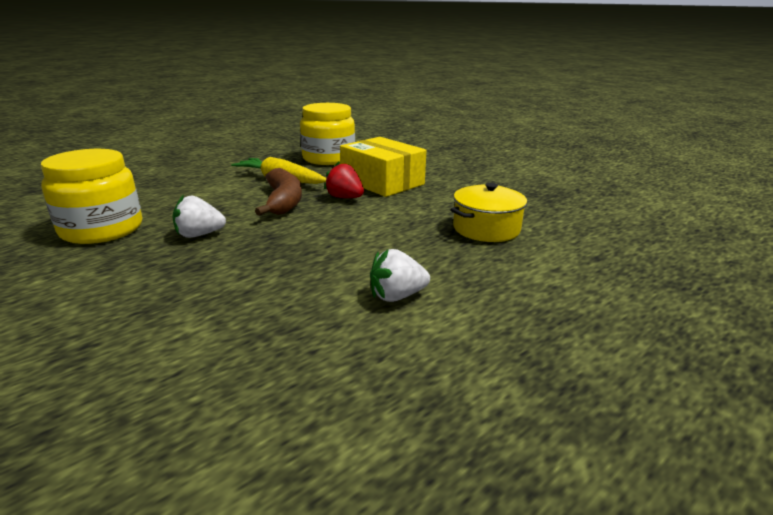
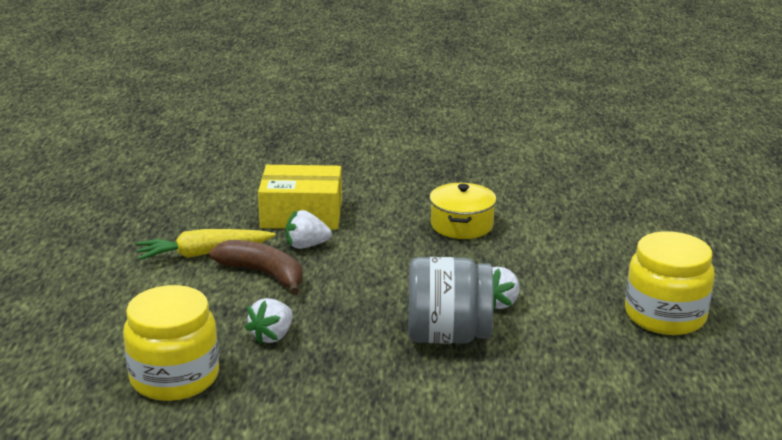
camera: 45 degrees left, 0 degrees up
(298, 297) = (448, 336): none -> grey jar
(328, 158) = (189, 208): yellow jar -> yellow jar (665, 315)
(345, 197) = (306, 245): red strawberry -> white strawberry

